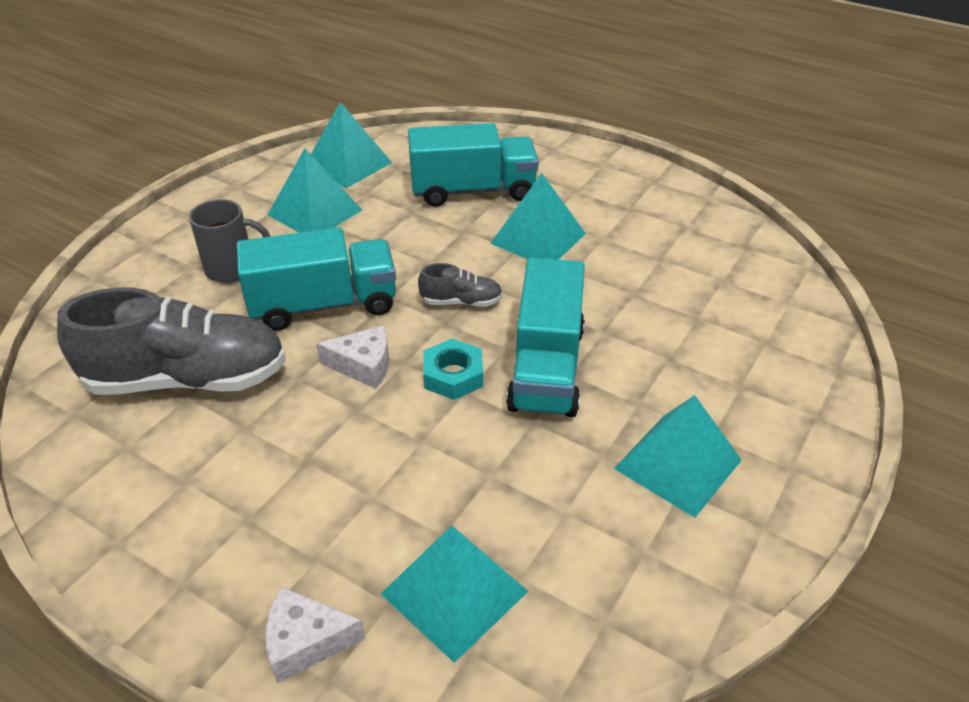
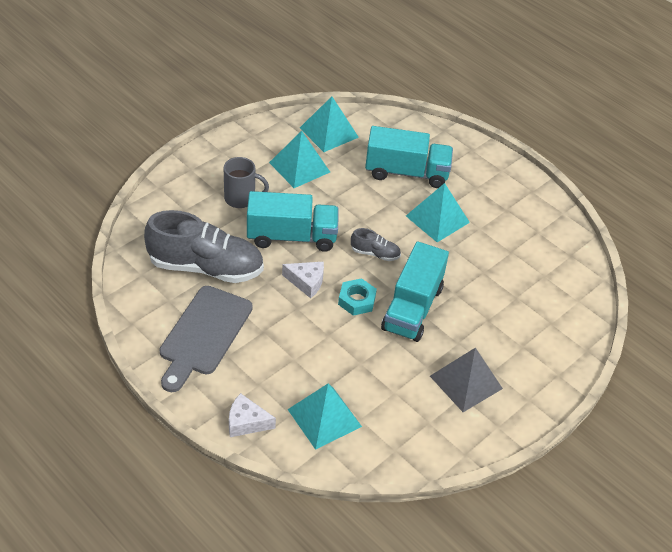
camera: 10 degrees right, 5 degrees up
(197, 491) = (203, 334): none -> grey cutting board
(677, 464) = (466, 382): turquoise pyramid -> grey pyramid

